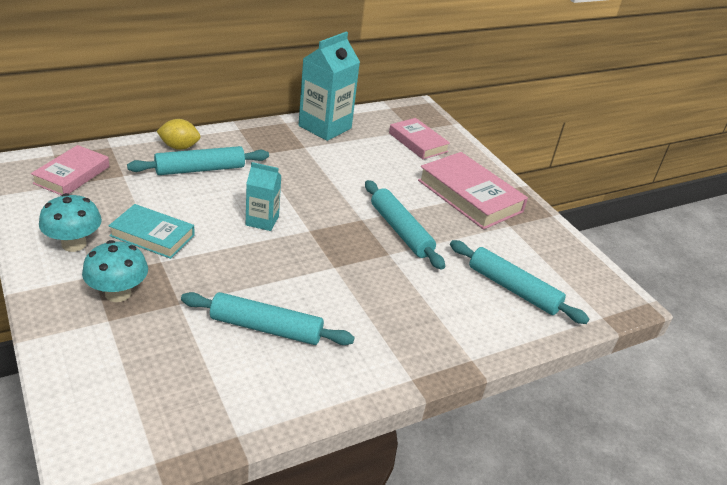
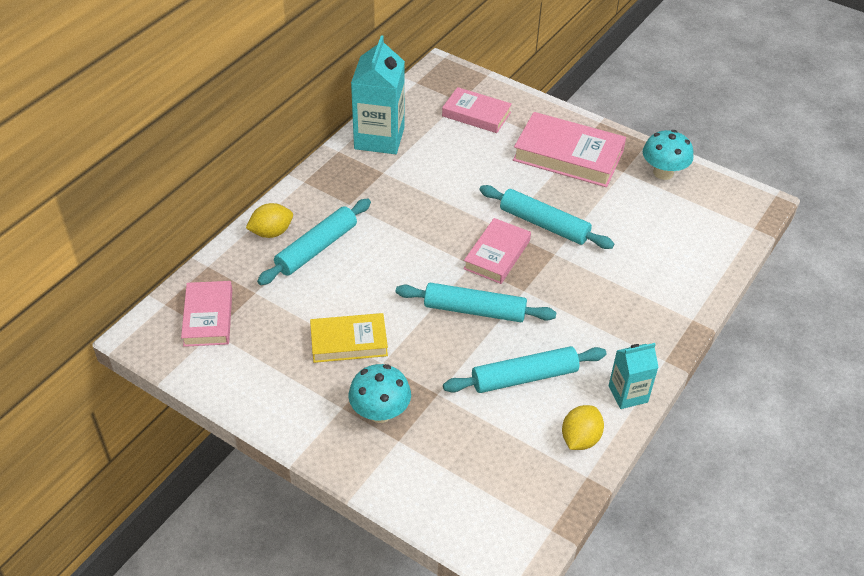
camera: 25 degrees left, 10 degrees up
(74, 244) = (292, 387): turquoise mushroom -> turquoise mushroom (663, 173)
(152, 235) = (349, 342): turquoise book -> yellow book
(262, 221) = (424, 275): turquoise carton -> turquoise carton (628, 394)
(264, 401) = (580, 439): none -> yellow lemon
(338, 233) = (497, 254): none -> pink book
(513, 289) = (673, 236): turquoise rolling pin -> turquoise rolling pin (474, 310)

